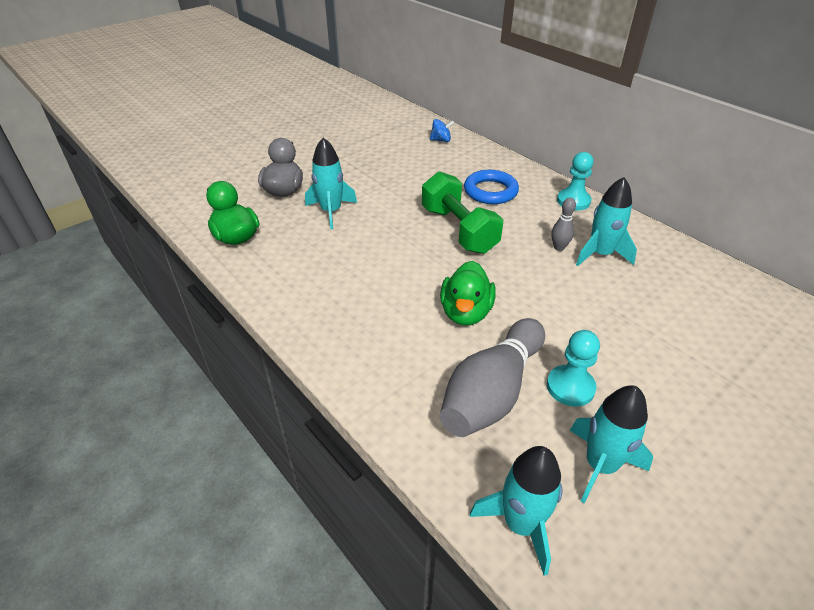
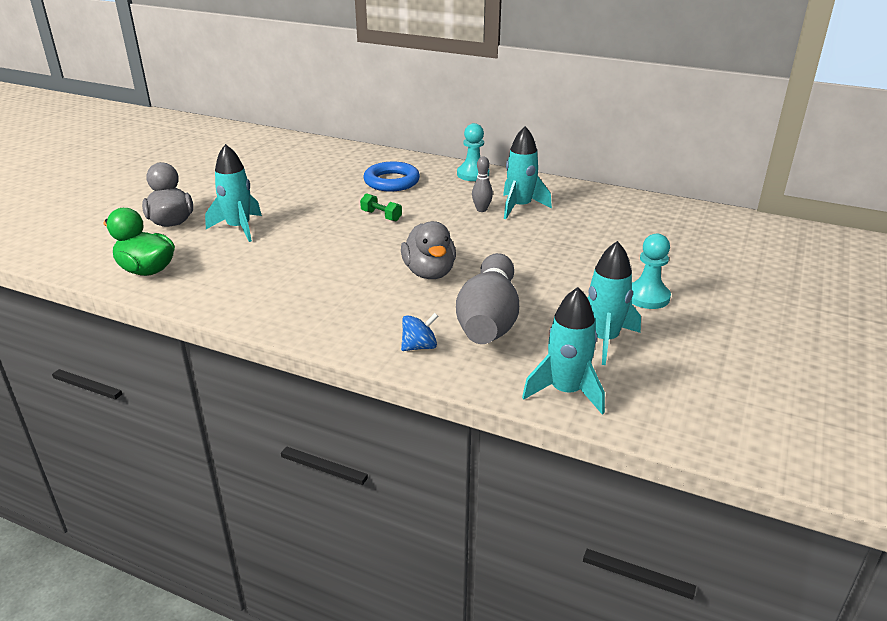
camera: 25 degrees left, 10 degrees down
(441, 140) = (314, 151): blue spinning top -> blue spinning top (419, 346)
(458, 230) = (381, 216): green dumbbell -> green dumbbell, size x0.43
(465, 312) = (429, 273): green duck -> grey duck
(570, 387) = (550, 299): turquoise pawn -> turquoise pawn (647, 297)

